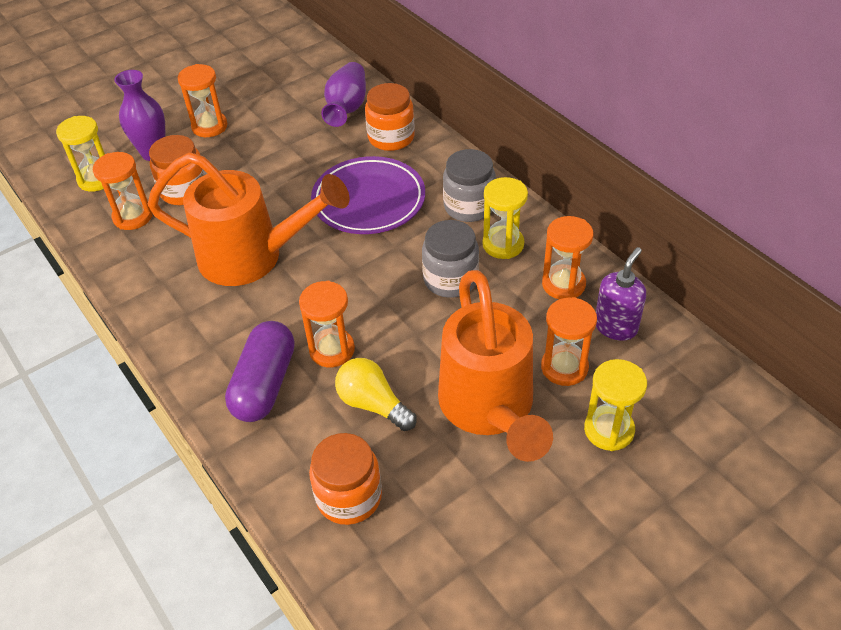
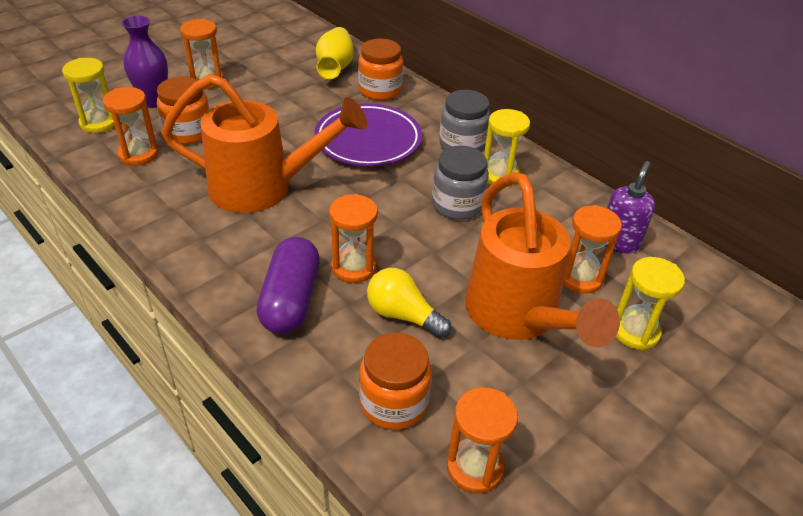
camera: 10 degrees left, 5 degrees down
(347, 108) = (335, 67): purple vase -> yellow vase
(563, 284) = (563, 207): orange hourglass -> orange hourglass (475, 467)

